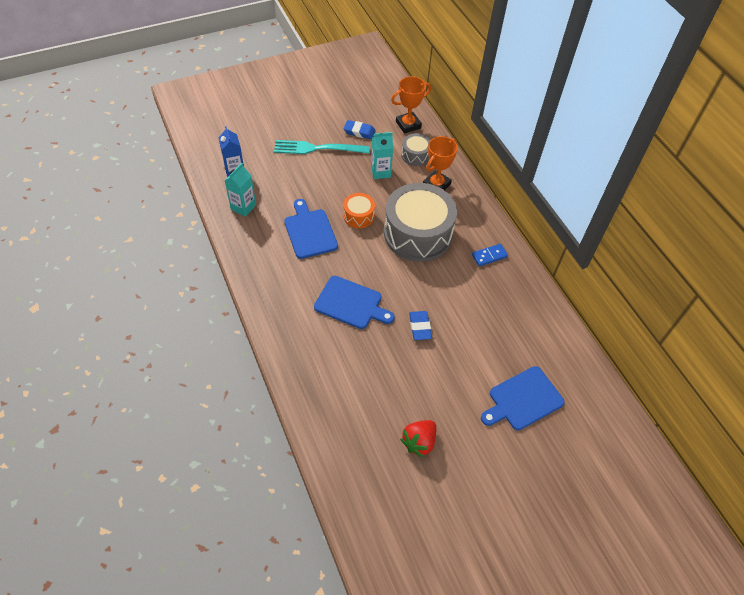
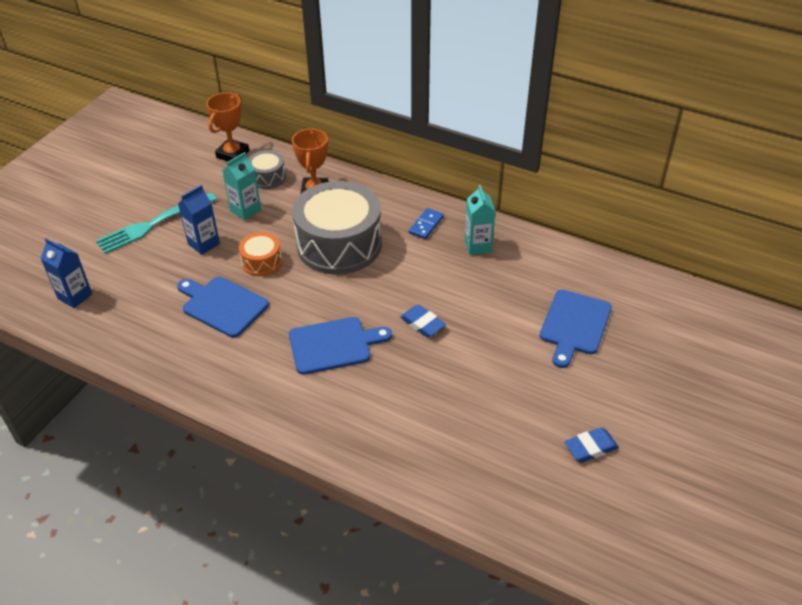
camera: 35 degrees left, 10 degrees down
(243, 207) = (120, 325): turquoise carton -> turquoise carton (478, 246)
(335, 181) = (204, 244): none -> blue carton
(359, 132) = (185, 186): blue eraser -> blue eraser (590, 447)
(419, 442) = (521, 423): red strawberry -> none

